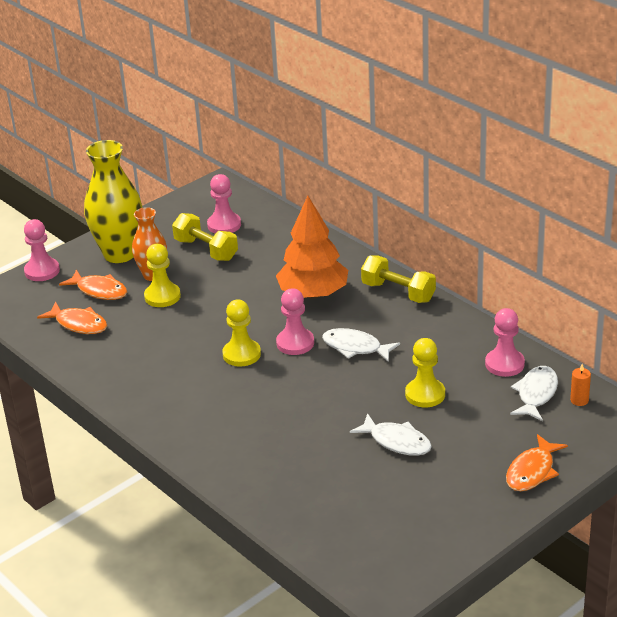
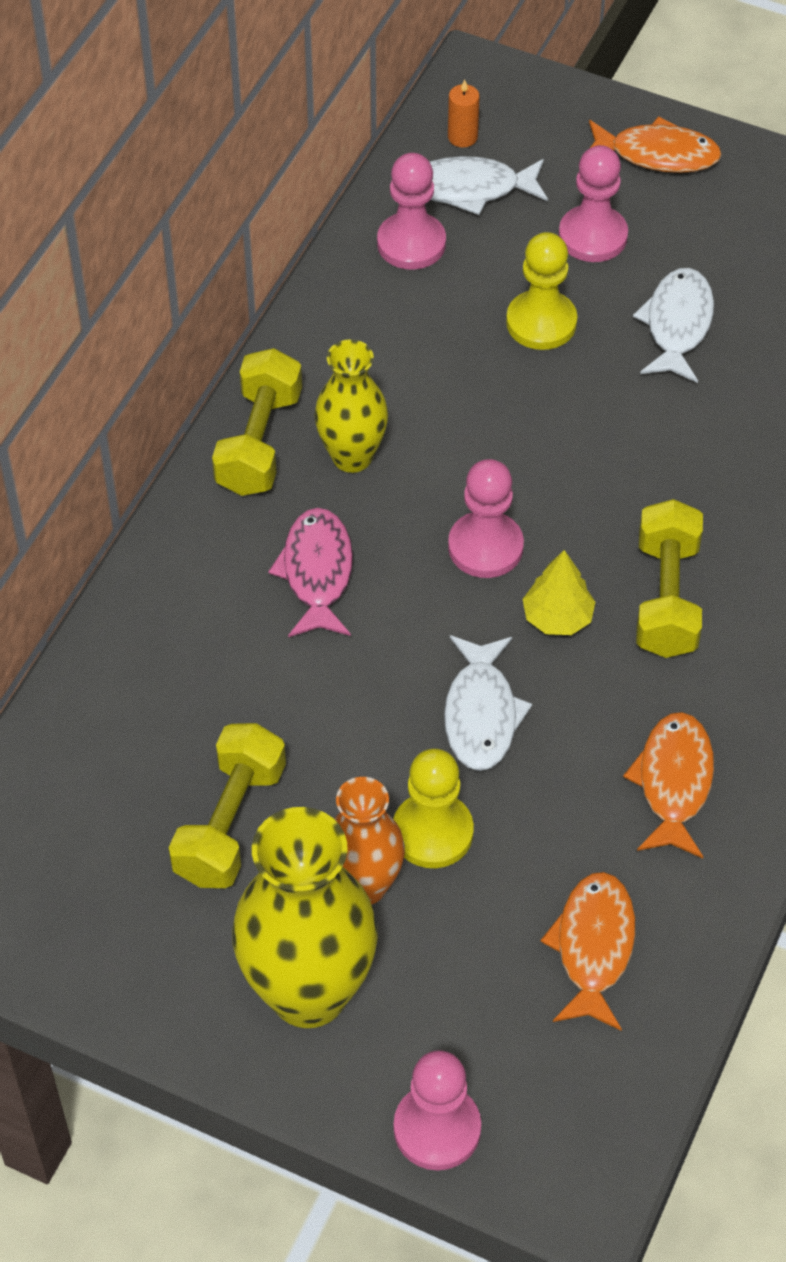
camera: 115 degrees left, 20 degrees up
(99, 291) = (462, 965): orange fish -> orange fish (673, 782)
(224, 225) = (119, 829): pink pawn -> pink pawn (593, 236)
(229, 389) = (666, 598): none -> yellow dumbbell
(241, 354) = (557, 617): yellow pawn -> yellow tree
(313, 294) = (317, 572): orange tree -> pink fish
(355, 347) = (457, 454): white fish -> white fish (481, 714)
(373, 316) = (352, 457): none -> yellow vase

